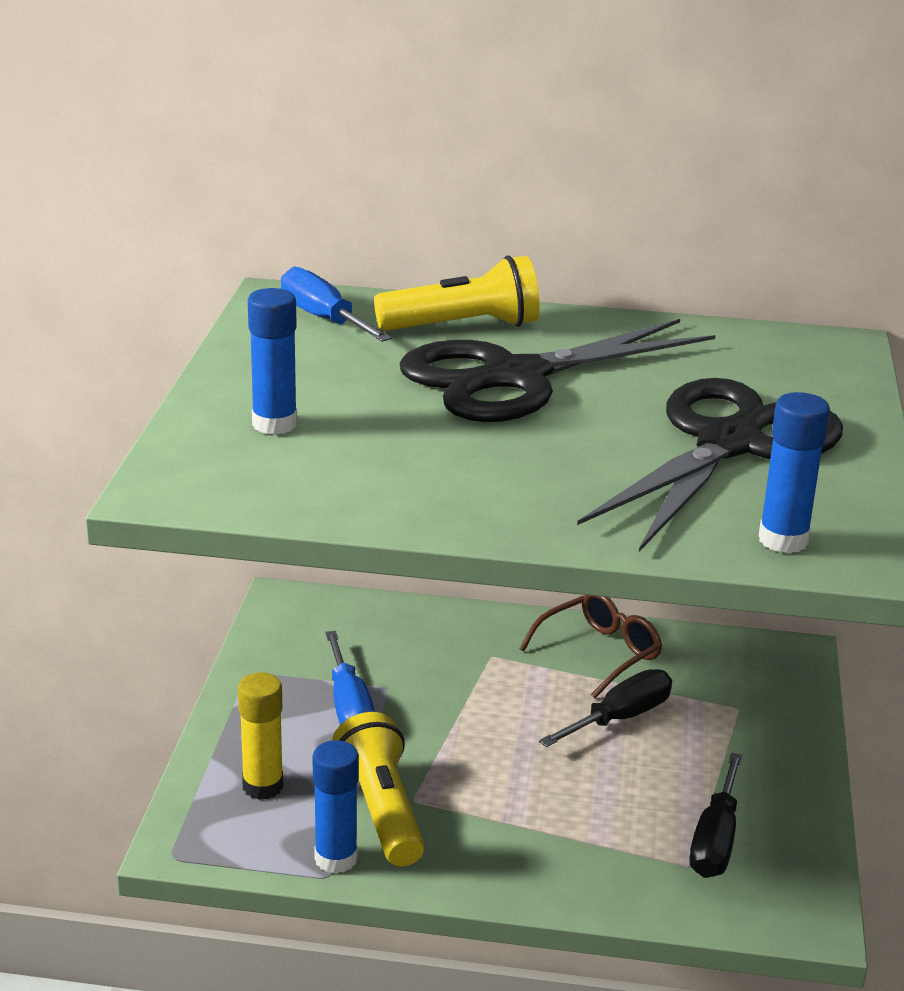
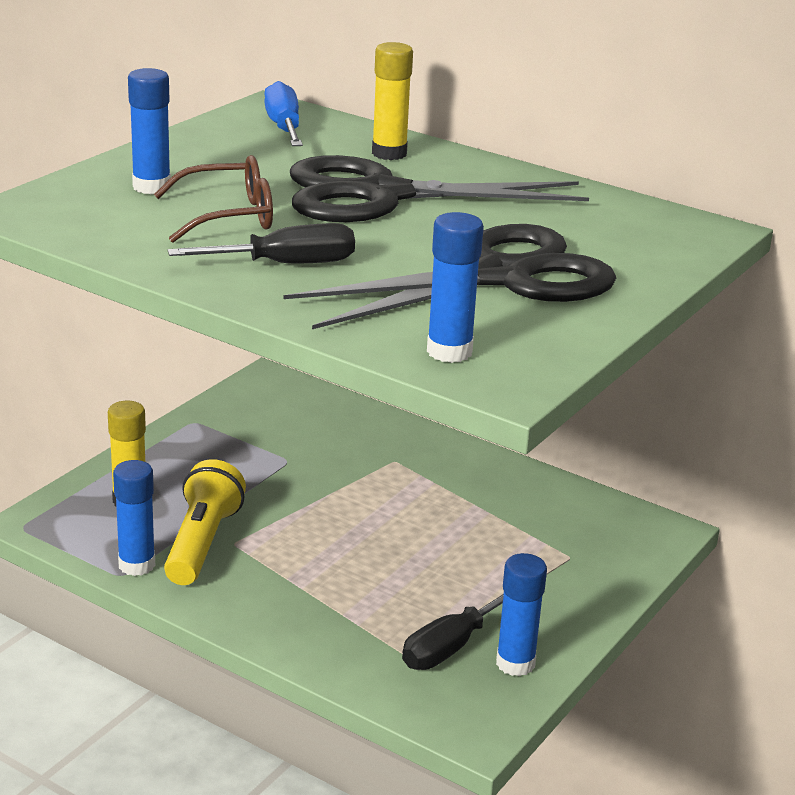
camera: 25 degrees right, 0 degrees up
(349, 707) = (246, 465): blue screwdriver -> none
(463, 327) = (389, 153): yellow flashlight -> yellow glue stick
(599, 653) = (487, 483): brown glasses -> brown glasses (228, 216)
(620, 718) = (458, 535): black screwdriver -> black screwdriver (286, 264)
(785, 837) = (515, 663): none -> blue glue stick

